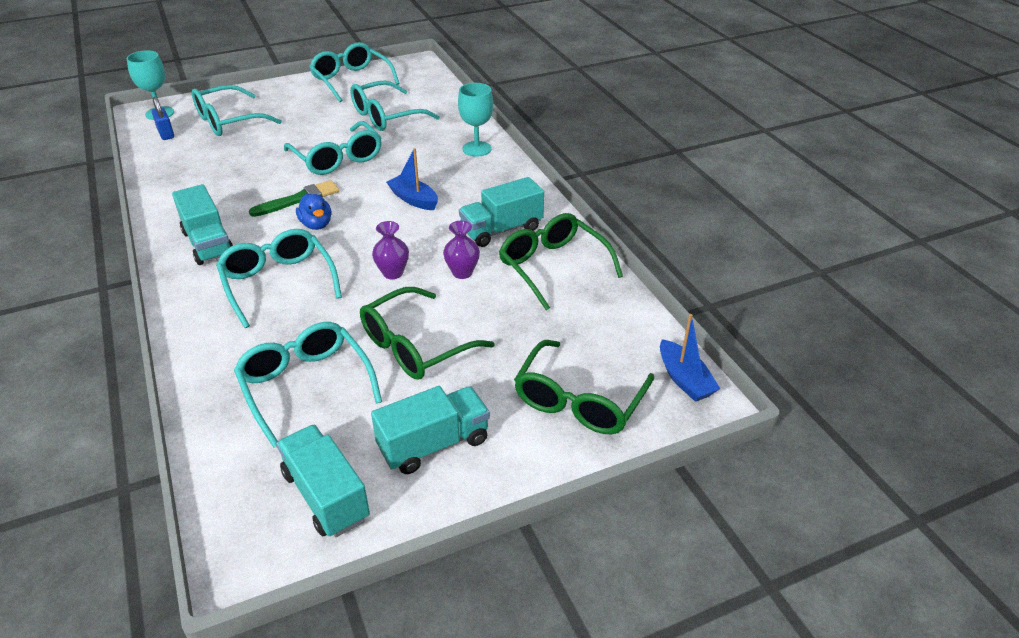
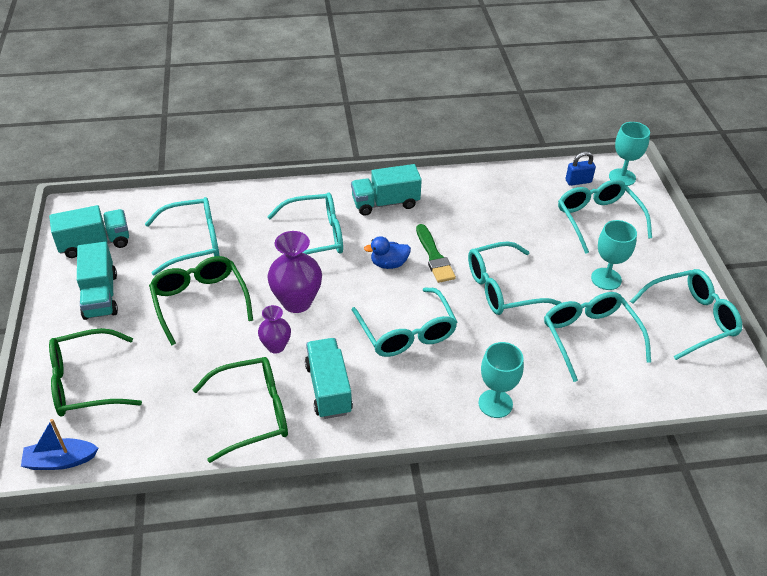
camera: 105 degrees right, 5 degrees up
(312, 113) = (606, 279): none -> turquoise goblet
(393, 273) = (297, 302): purple vase -> purple vase, size x1.71
(413, 199) = (407, 333): blue boat -> turquoise glasses
(579, 401) = (85, 383): green glasses -> green glasses turned 60 degrees counterclockwise

